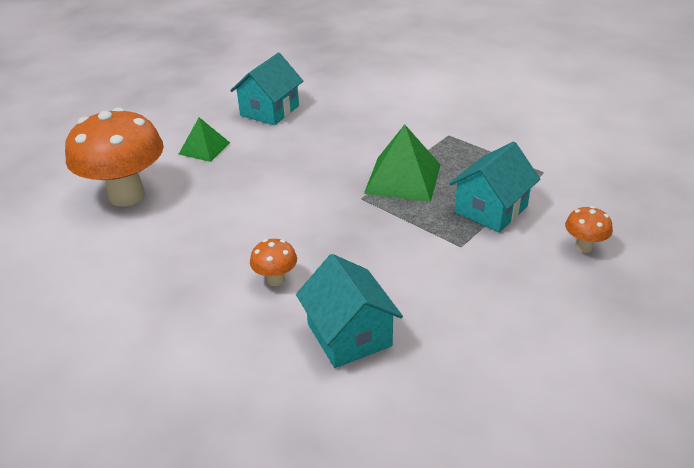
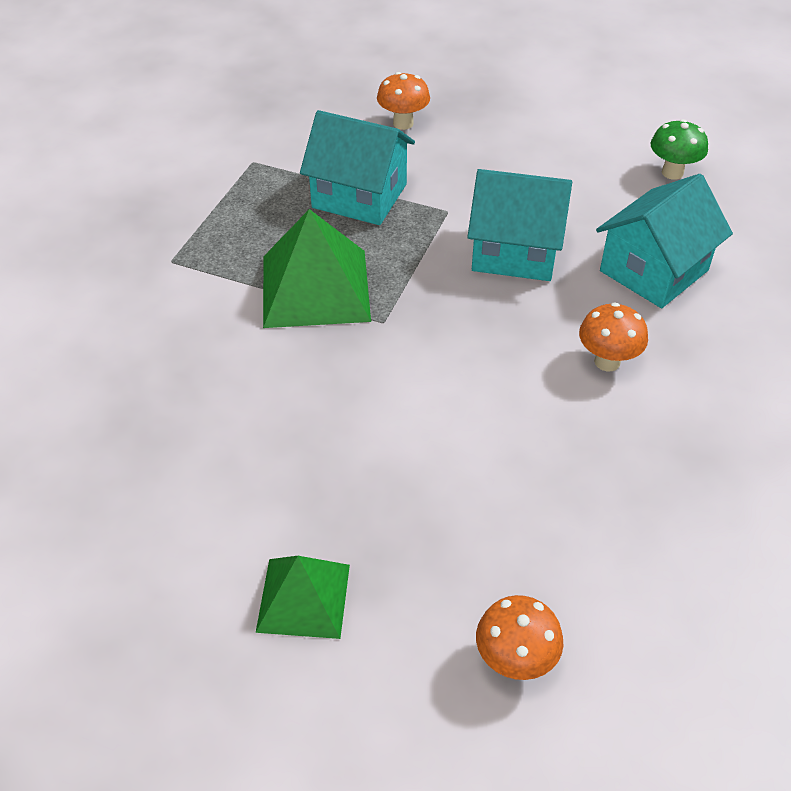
camera: 110 degrees left, 10 degrees up
(127, 195) = (515, 661): orange mushroom -> orange mushroom, size x0.44
(269, 110) = (121, 536): turquoise house -> turquoise house (515, 251)
(474, 398) = (672, 172): none -> green mushroom

